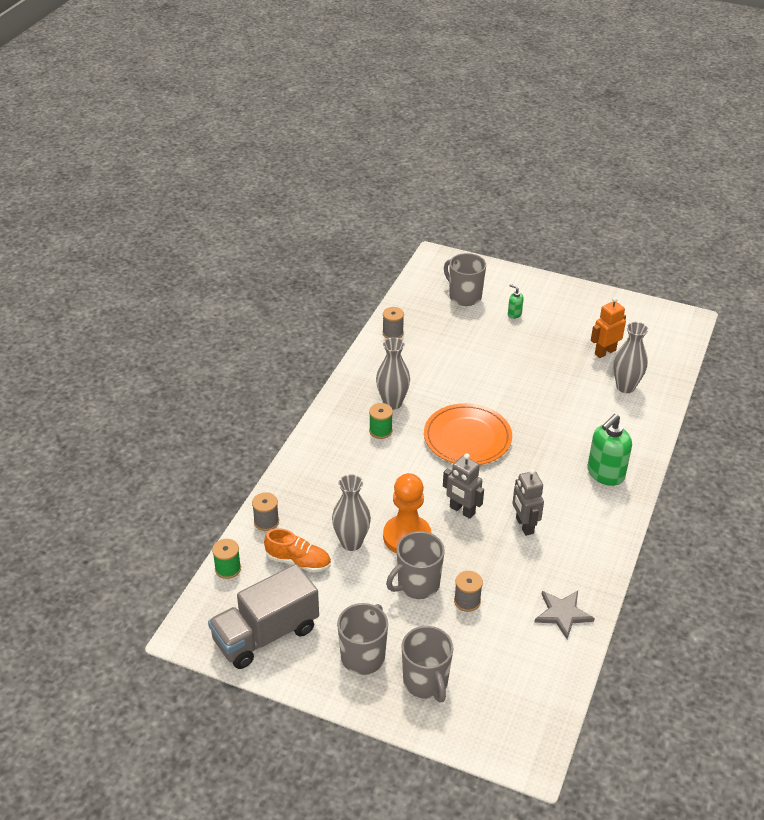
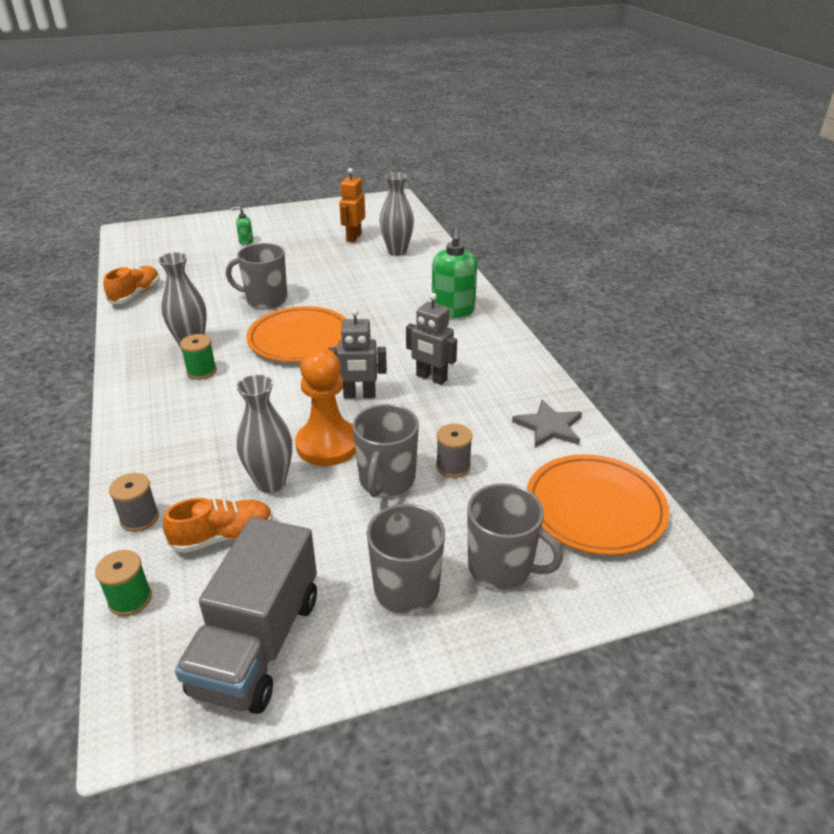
camera: 40 degrees left, 5 degrees down
(393, 333) = (136, 294): grey spool -> orange shoe
(464, 296) = (184, 246): grey mug -> grey mug (265, 300)
(523, 686) = (595, 508): none -> orange plate

